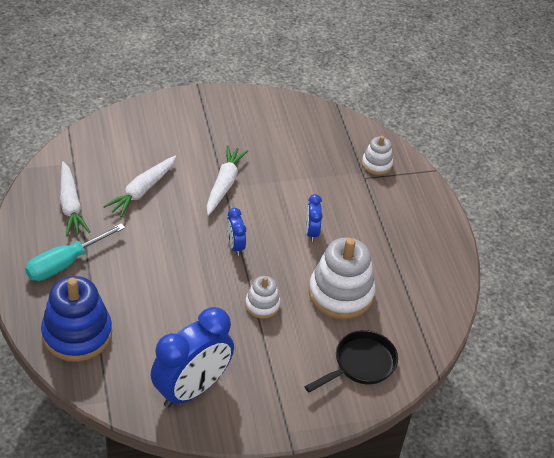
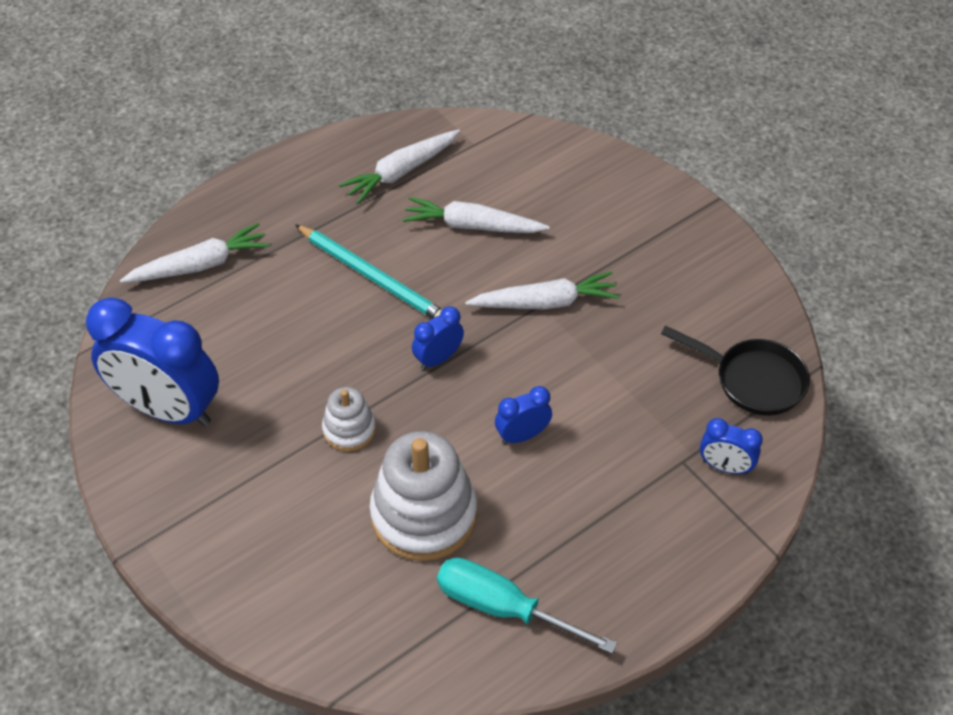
camera: 70 degrees right, 5 degrees up
(64, 264) = (303, 207): turquoise screwdriver -> turquoise screwdriver (502, 607)
(77, 334) = (200, 265): blue stacking toy -> white carrot
(150, 251) = (372, 277): none -> turquoise pencil
(360, 364) = (303, 587): black pan -> black pan (753, 380)
(376, 164) = (725, 467): white stacking toy -> blue clock

